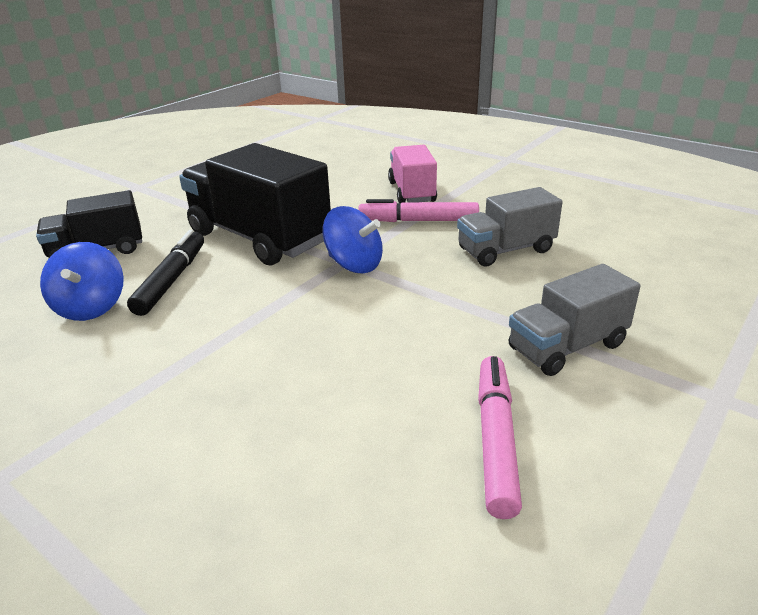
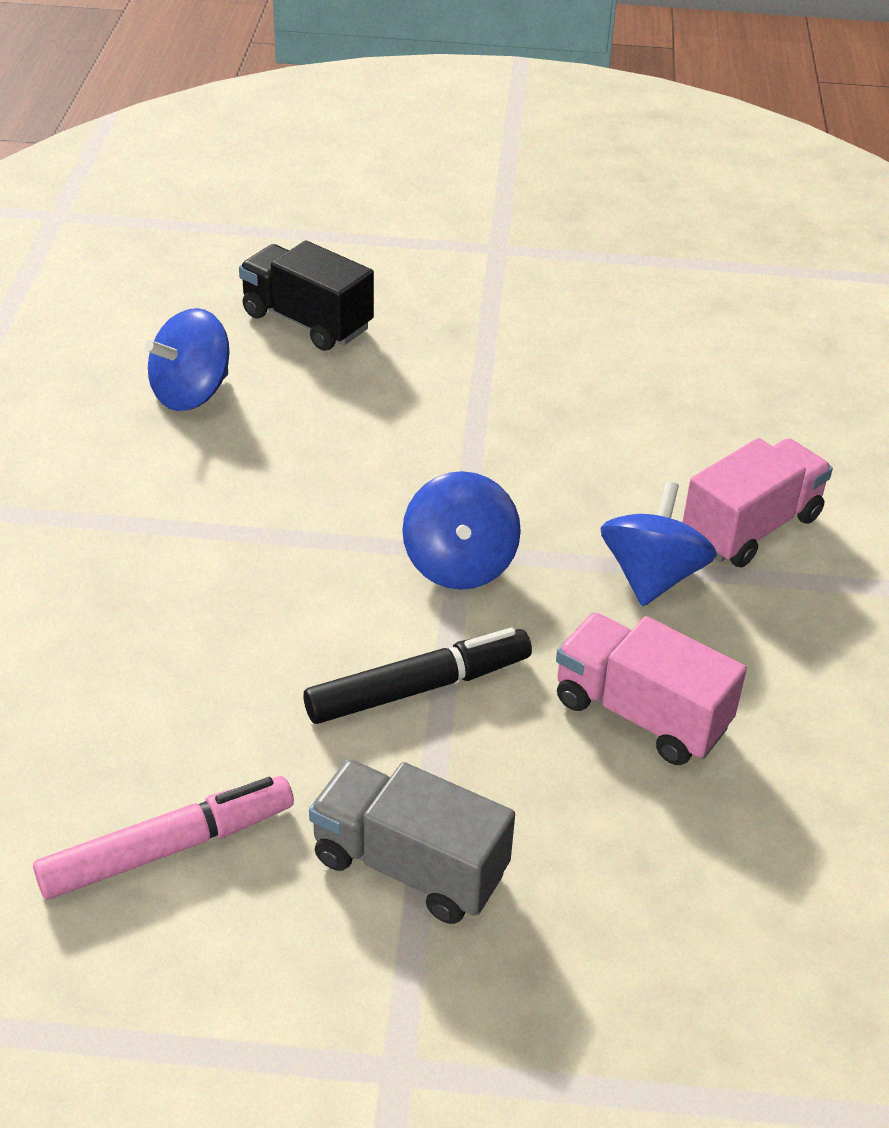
camera: 55 degrees right, 10 degrees up
(171, 280) = (292, 420): black marker -> black marker (418, 687)
(259, 238) = (456, 438): black truck -> none
(418, 221) = (652, 576): pink marker -> blue spinning top
(505, 250) = (641, 713): grey truck -> pink truck

